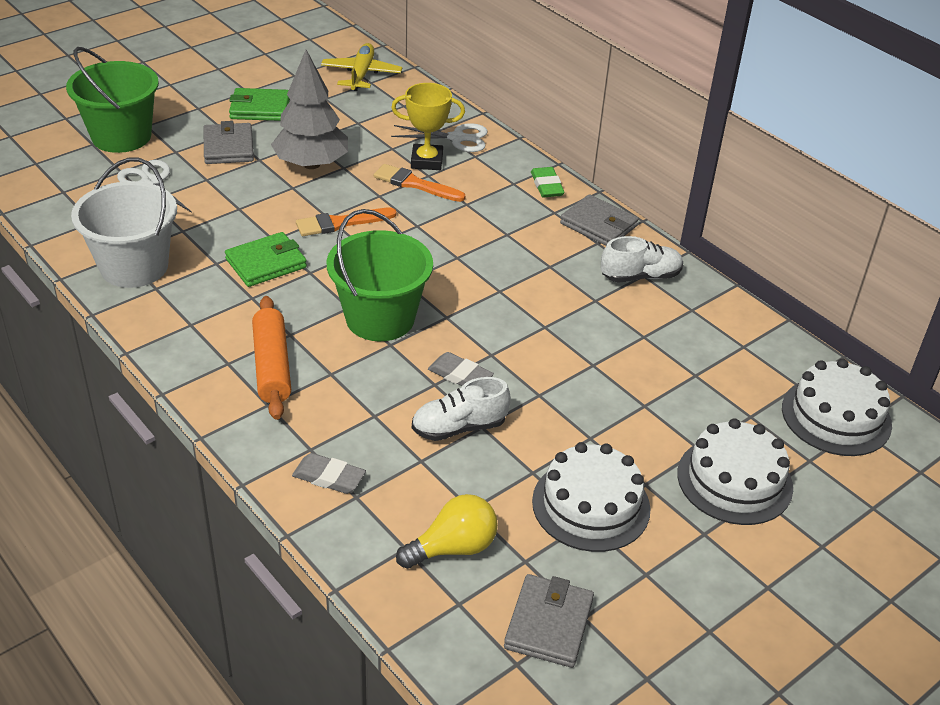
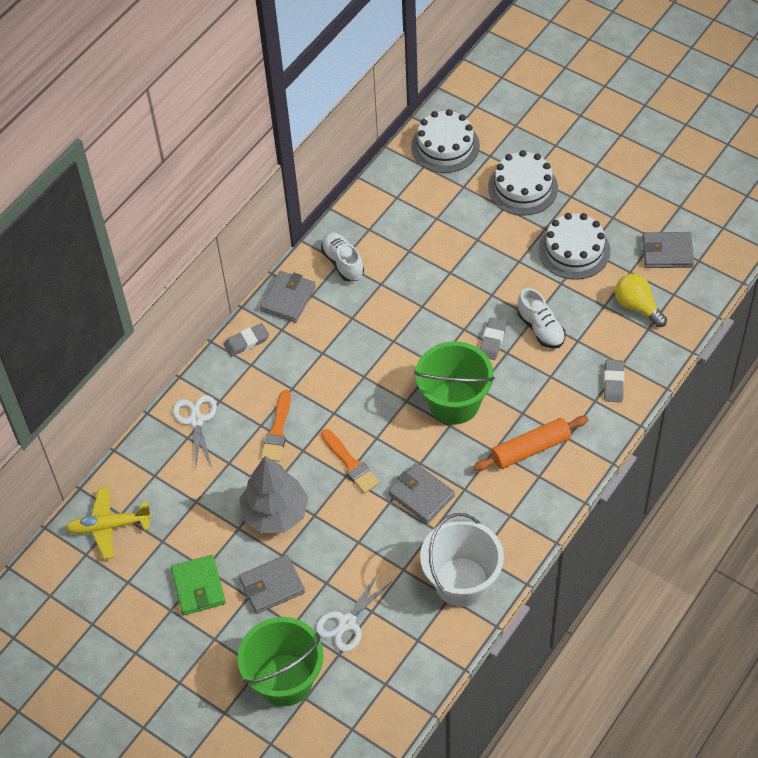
camera: 100 degrees left, 15 degrees up
(266, 263) = (421, 495): green wallet -> grey wallet
(427, 161) = (240, 432): yellow trophy -> none
(546, 186) = (246, 342): green eraser -> grey eraser

